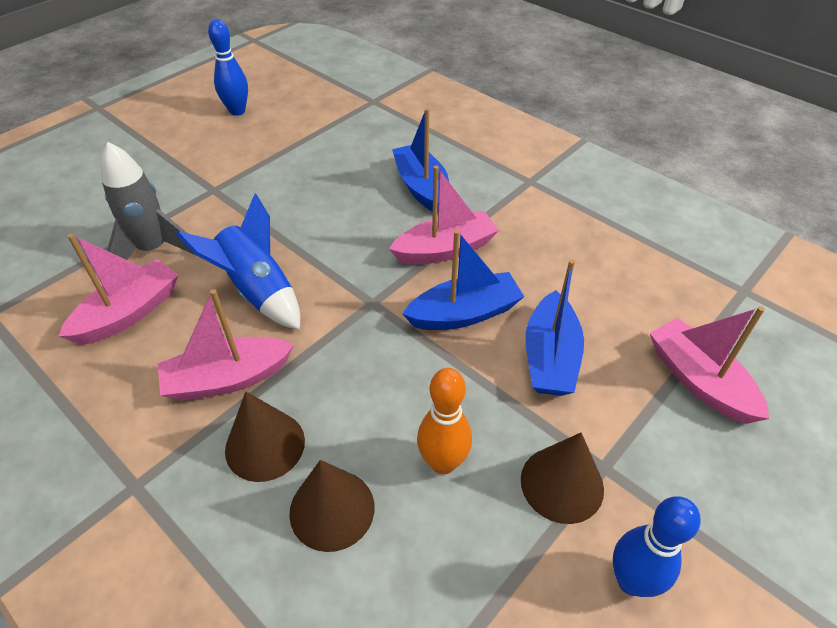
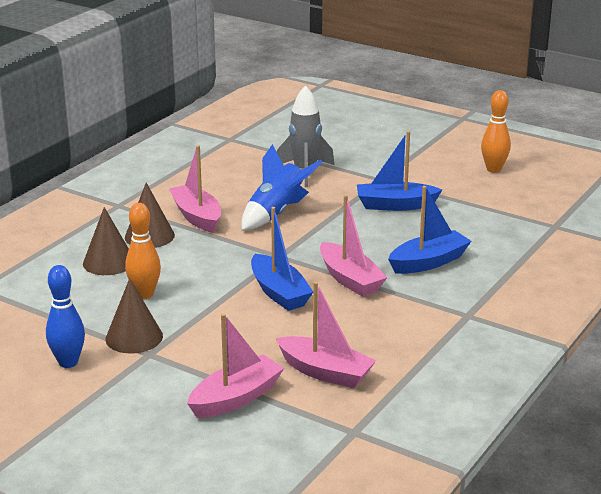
camera: 80 degrees right, 20 degrees down
(129, 313) = (243, 177): pink boat -> pink boat (325, 372)
(237, 111) = (493, 169): blue bowling pin -> orange bowling pin
(550, 357) = (244, 330): blue boat -> blue boat (395, 205)

